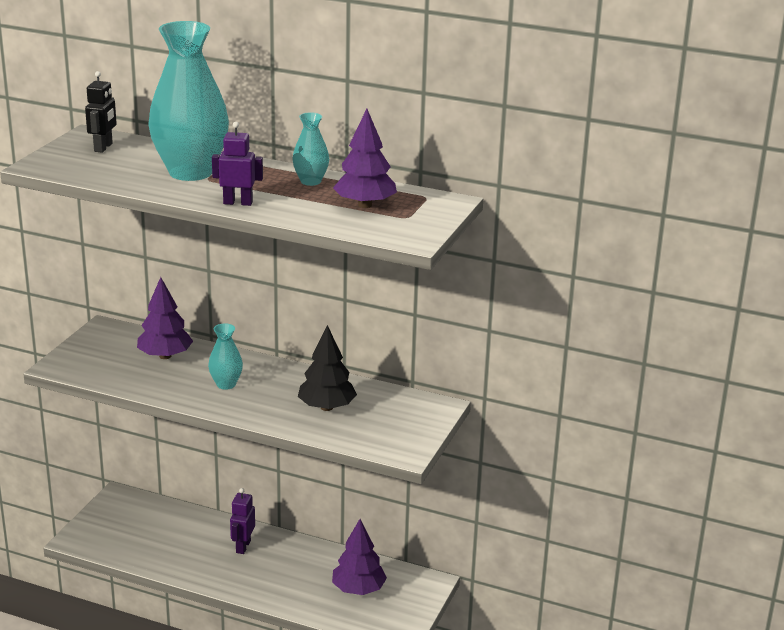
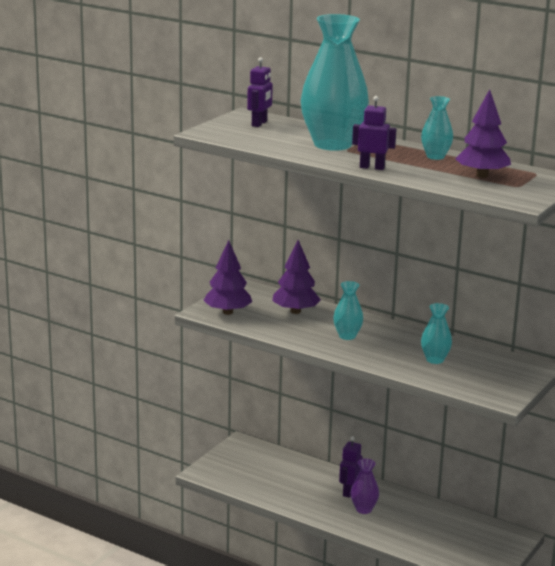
camera: 10 degrees right, 5 degrees down
(103, 147) = (259, 124): black robot -> purple robot
(260, 567) = (363, 509): none -> purple vase
(327, 407) = (435, 360): black tree -> turquoise vase
(358, 589) = (451, 535): purple tree -> purple tree (227, 312)

